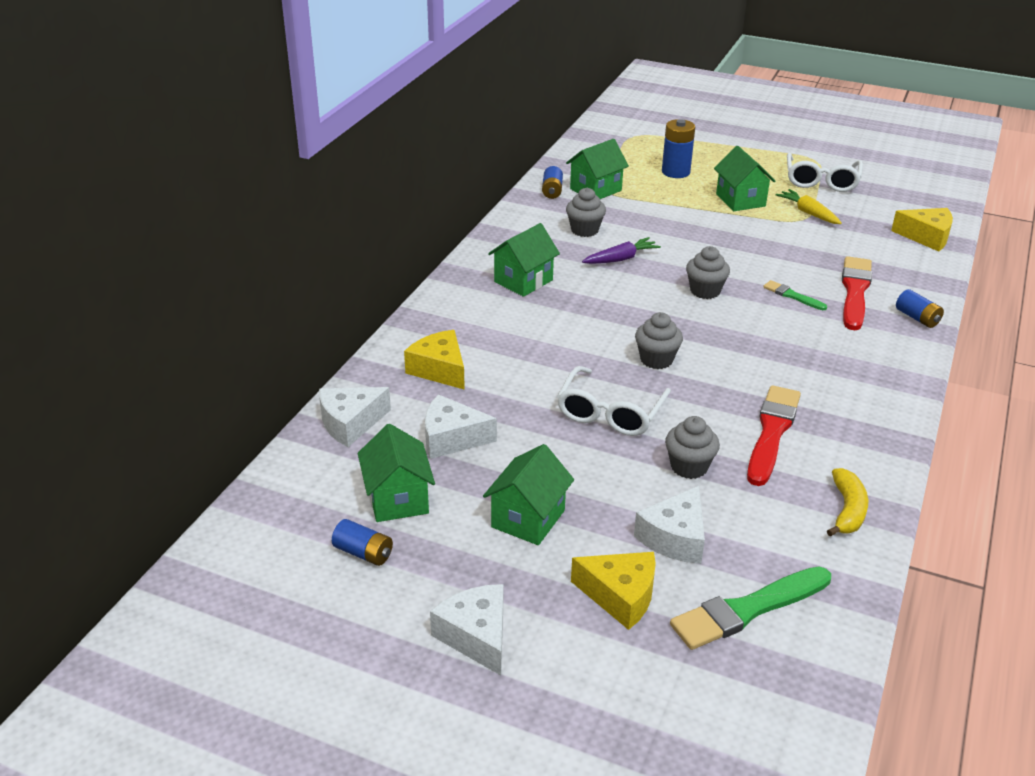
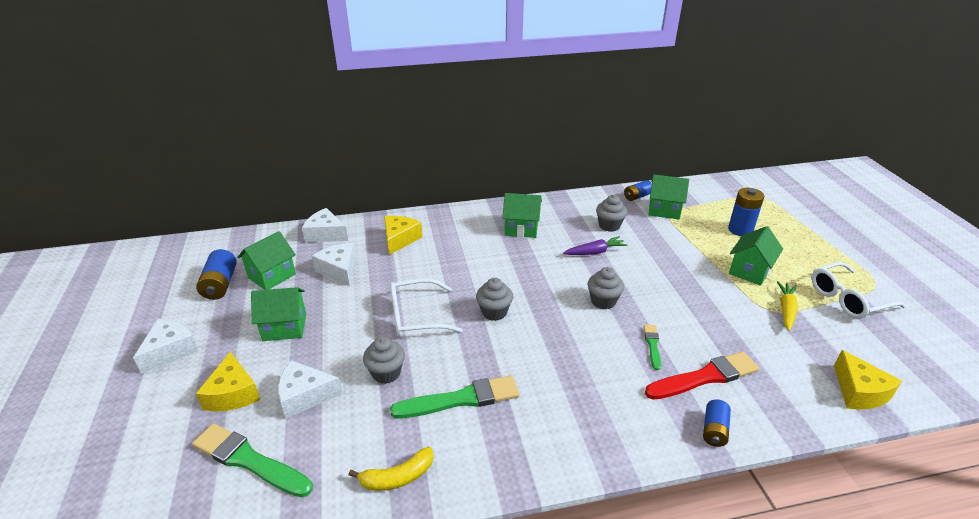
camera: 55 degrees right, 0 degrees up
(363, 553) = (220, 284): blue battery -> blue battery, size x1.52
(621, 259) = (595, 252): purple carrot -> purple carrot turned 45 degrees counterclockwise
(772, 432) = (460, 399): red brush -> green brush

